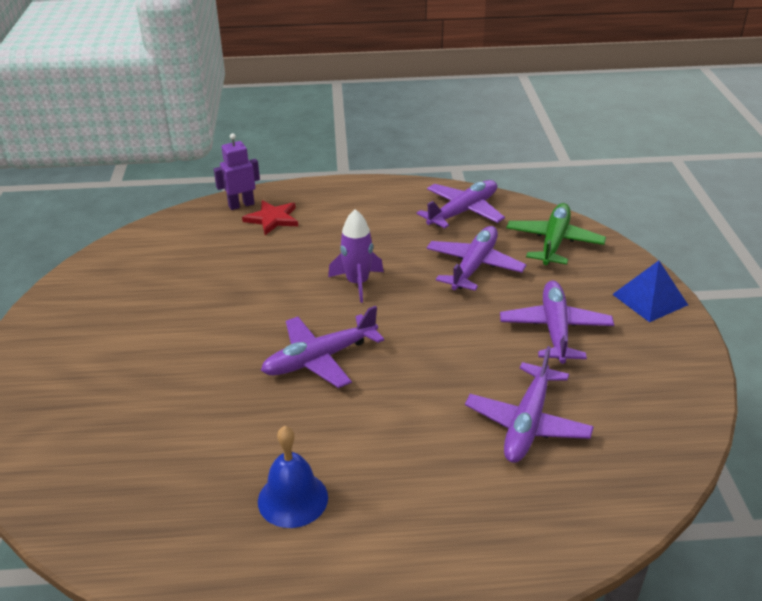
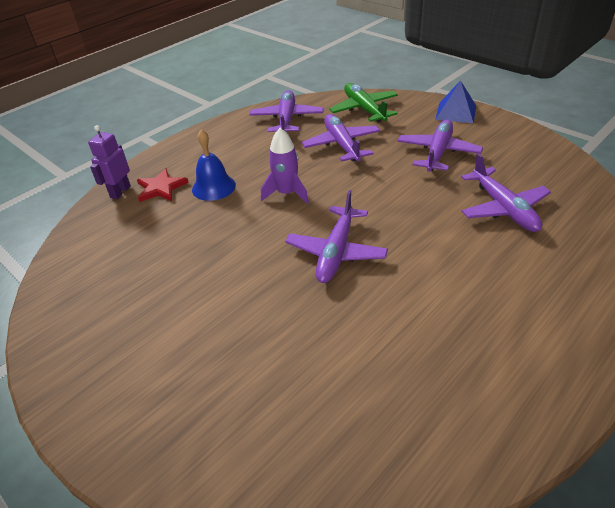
camera: 40 degrees left, 5 degrees up
(293, 499) = (459, 346): blue bell -> blue bell (213, 187)
(555, 330) = (438, 153): purple plane -> purple plane turned 60 degrees clockwise

